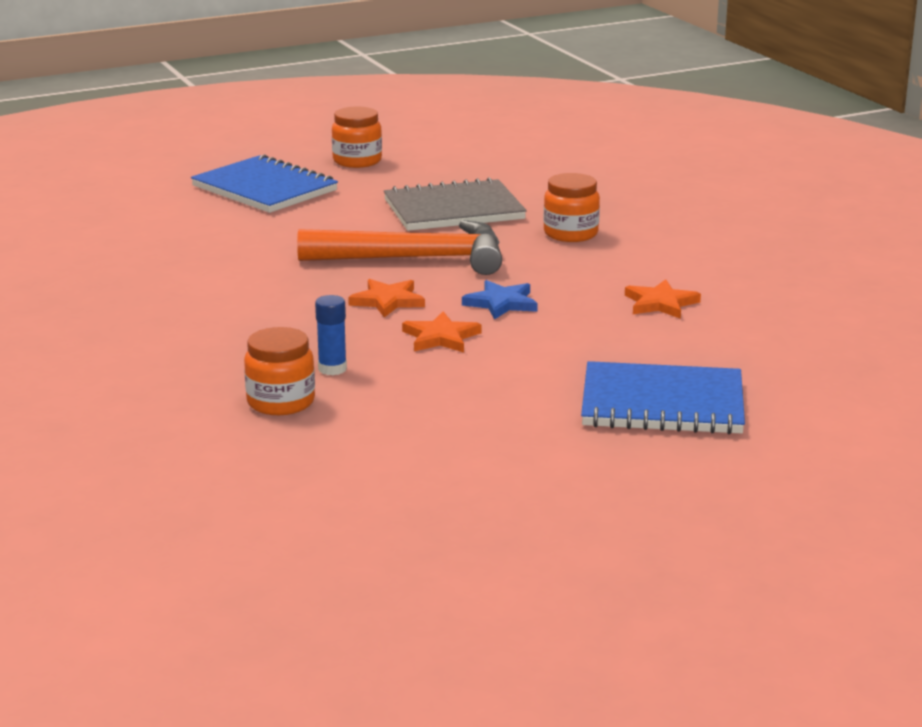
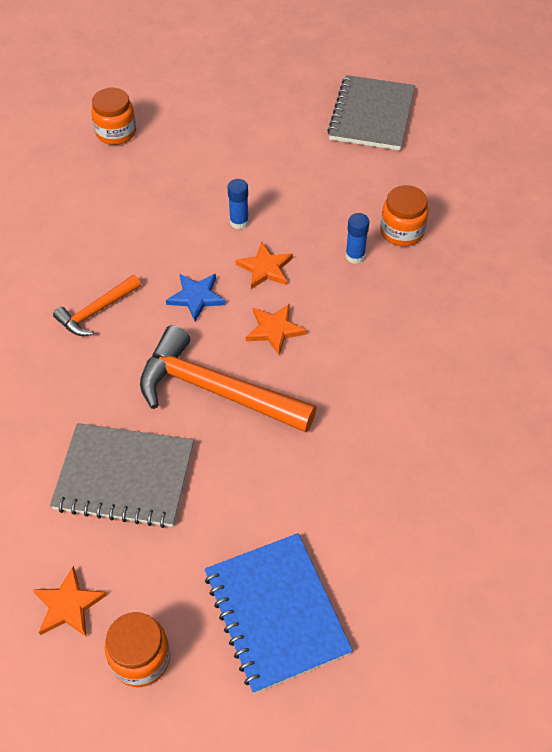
camera: 155 degrees left, 30 degrees up
(416, 520) = (372, 115): none -> grey notebook
(514, 364) = (239, 222): none -> blue glue stick
(570, 233) = (63, 387): orange jar -> orange jar (116, 133)
(600, 275) = (96, 311): none -> orange hammer
(660, 303) = (90, 258): orange star -> orange star (68, 605)
(662, 404) = (184, 158): blue notebook -> none

